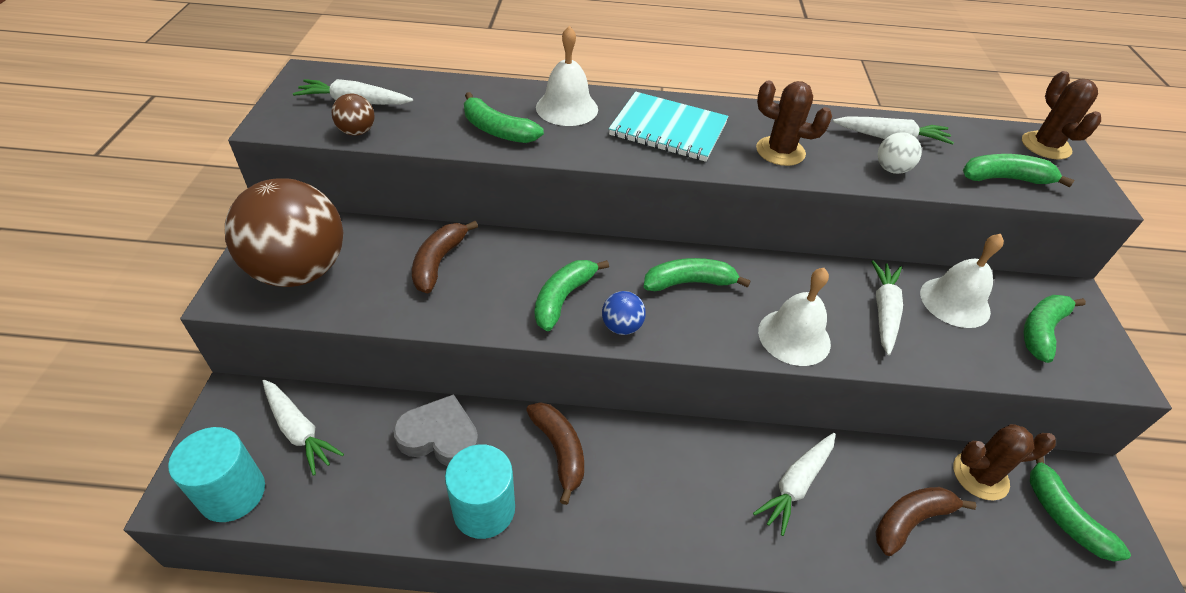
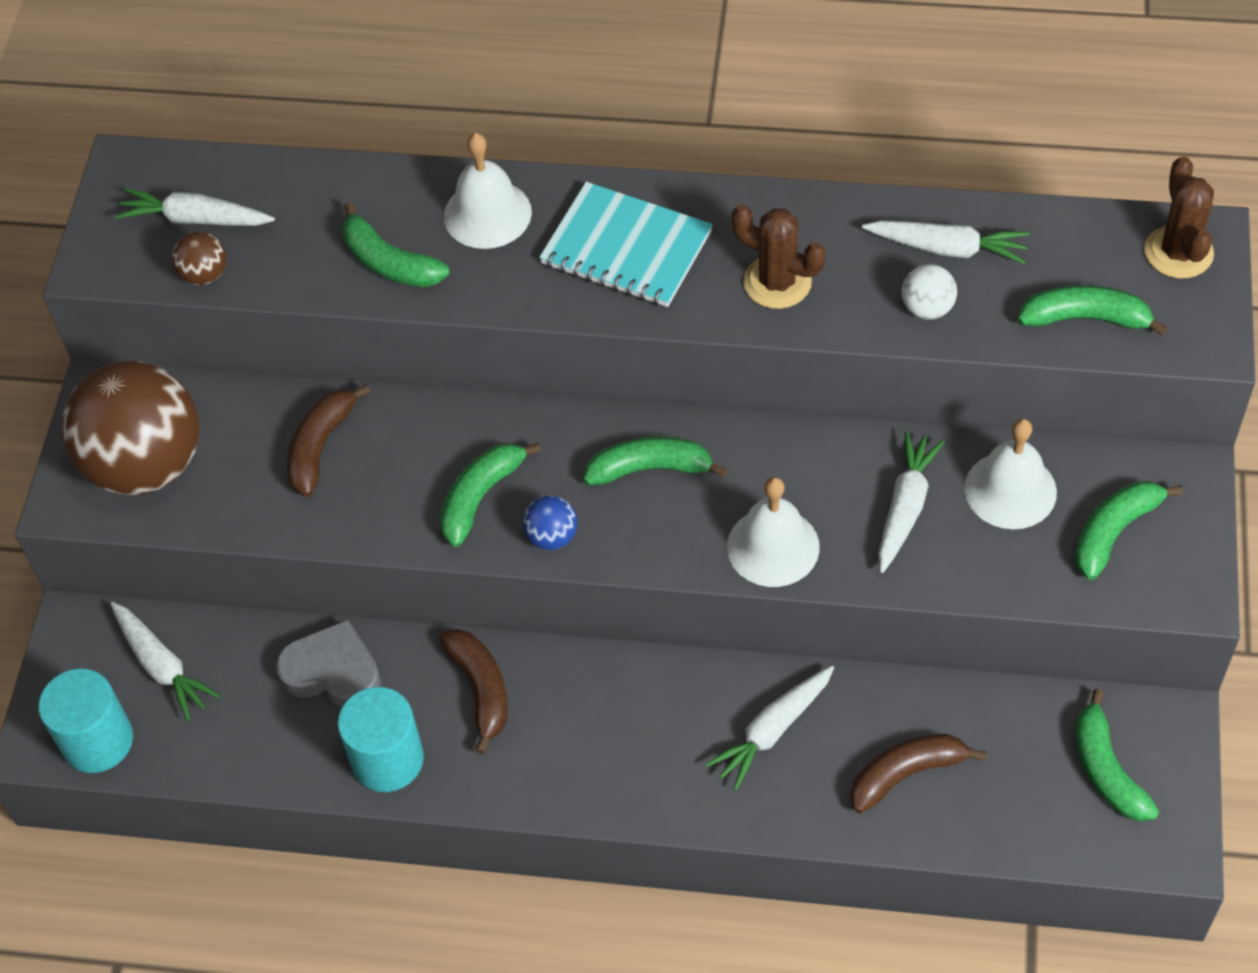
camera: 10 degrees right, 10 degrees up
(980, 476) = (1017, 719): brown cactus -> none

